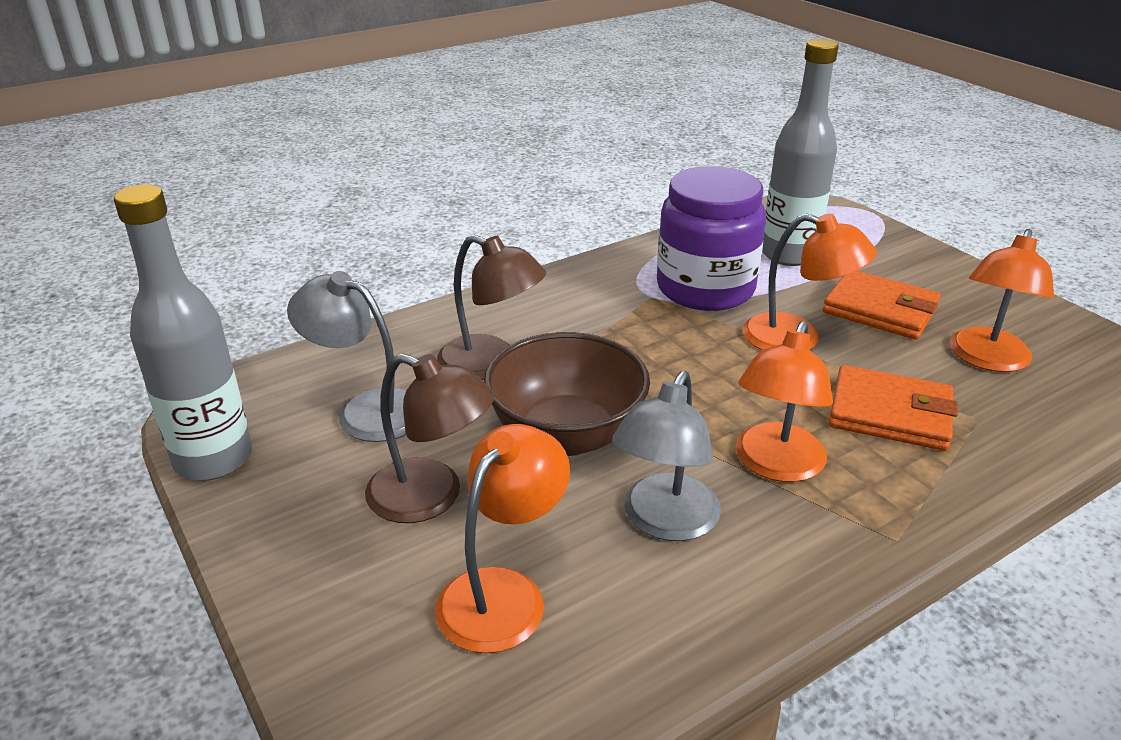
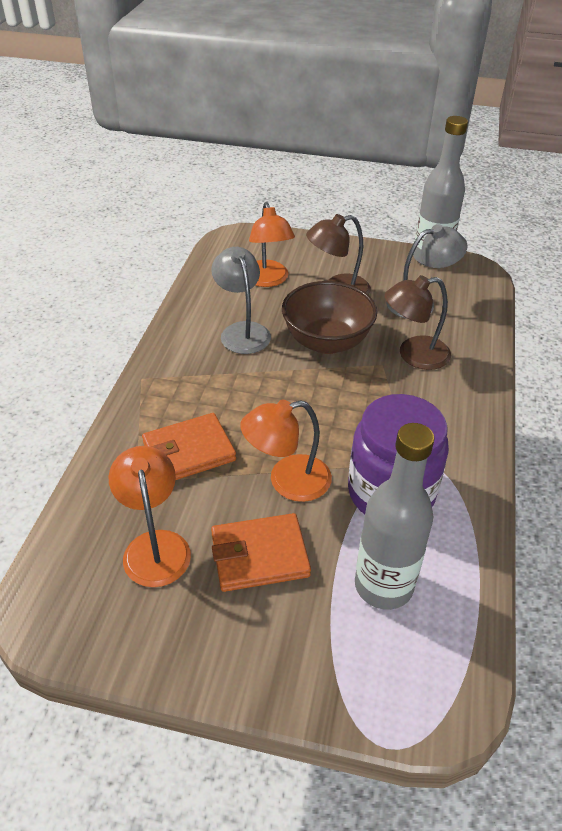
camera: 135 degrees right, 10 degrees up
(775, 465) = (221, 382): orange lamp -> none

